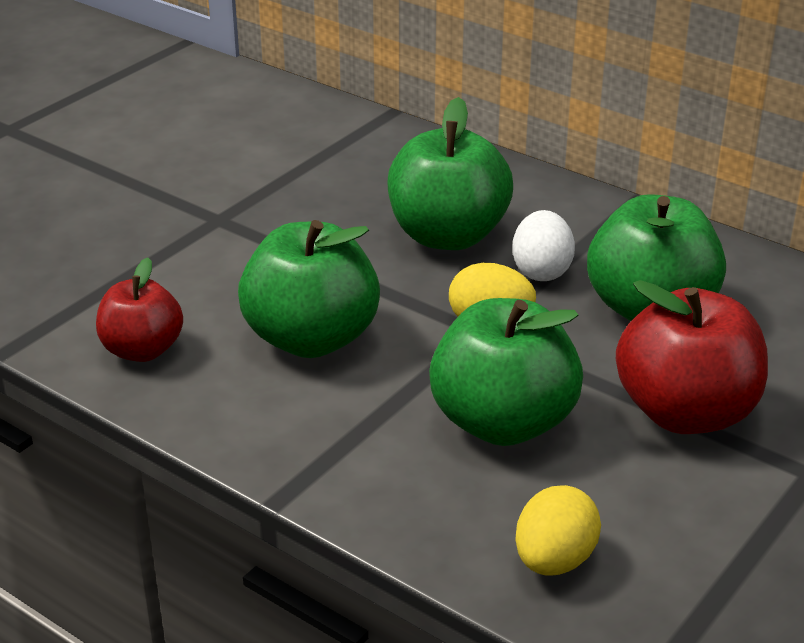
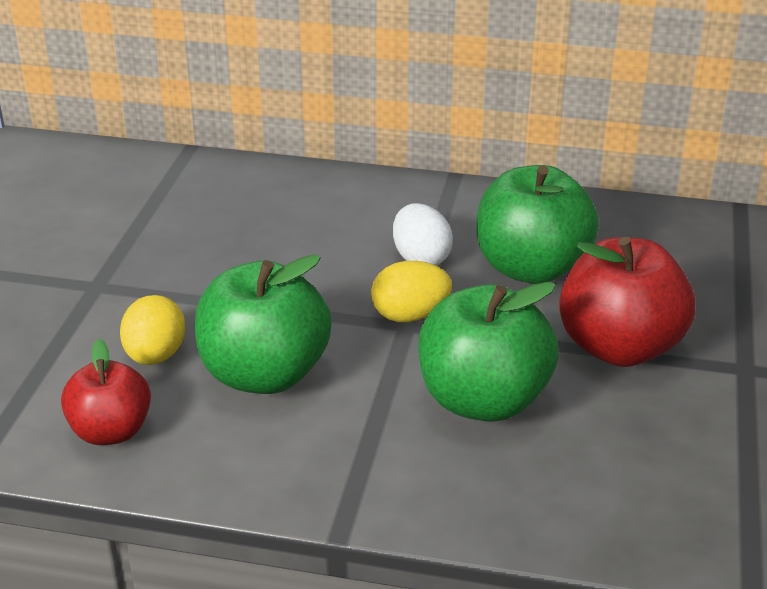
camera: 25 degrees left, 0 degrees up
(448, 236) = (319, 248): green apple -> none
(554, 560) = (608, 506): yellow egg -> yellow egg (155, 356)

